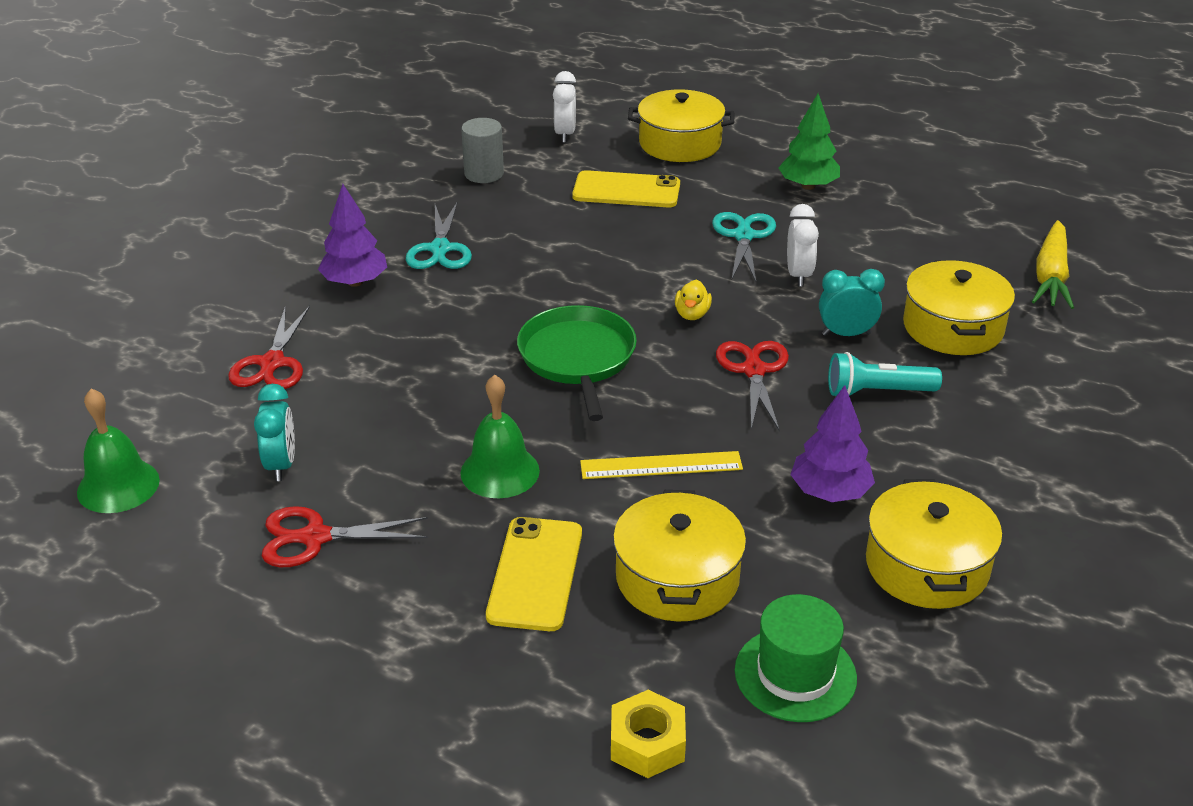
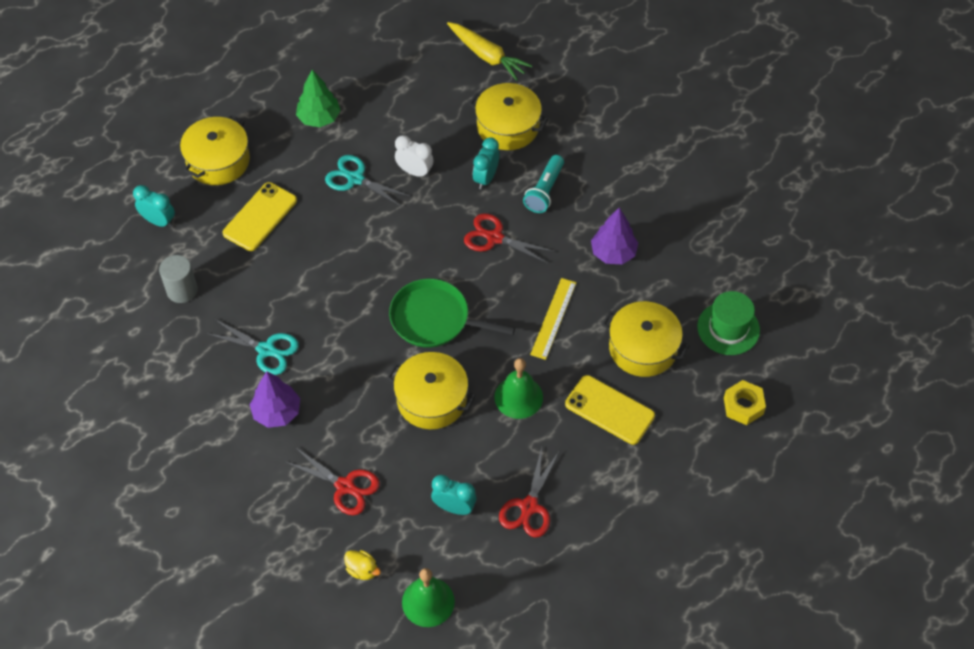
camera: 65 degrees left, 20 degrees up
(565, 134) = (159, 221): white clock -> turquoise clock
(692, 314) = (423, 243): yellow duck -> yellow duck (362, 570)
(927, 566) = (684, 240): yellow pot -> yellow pot (431, 399)

